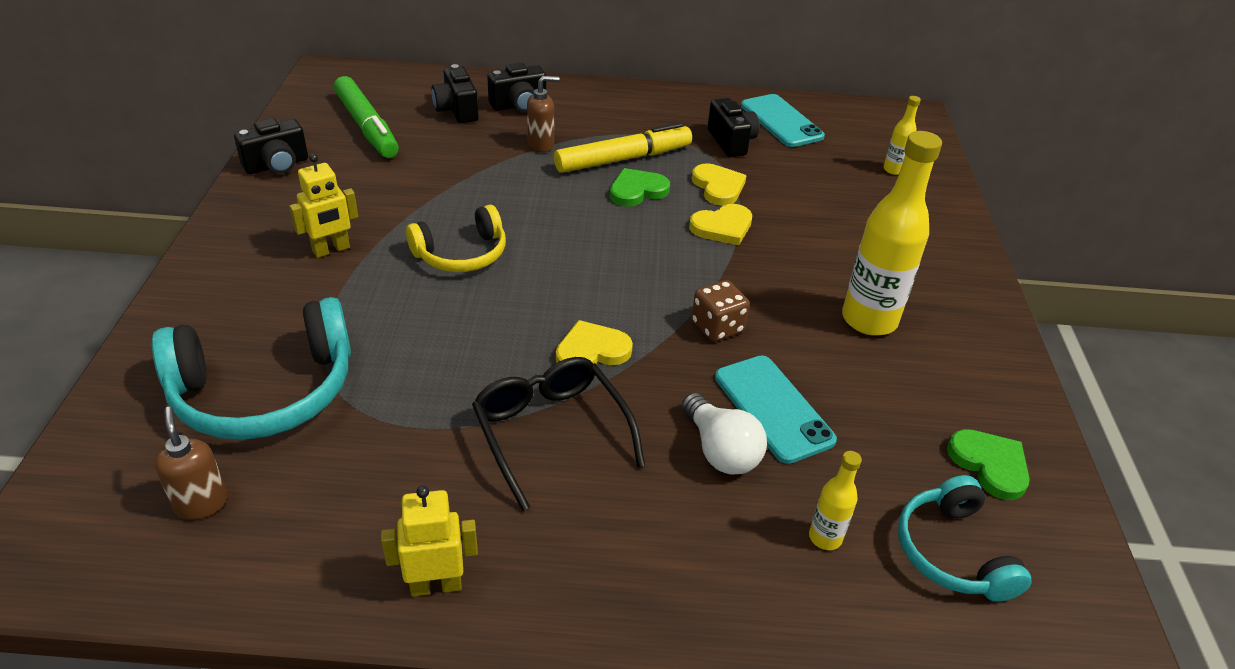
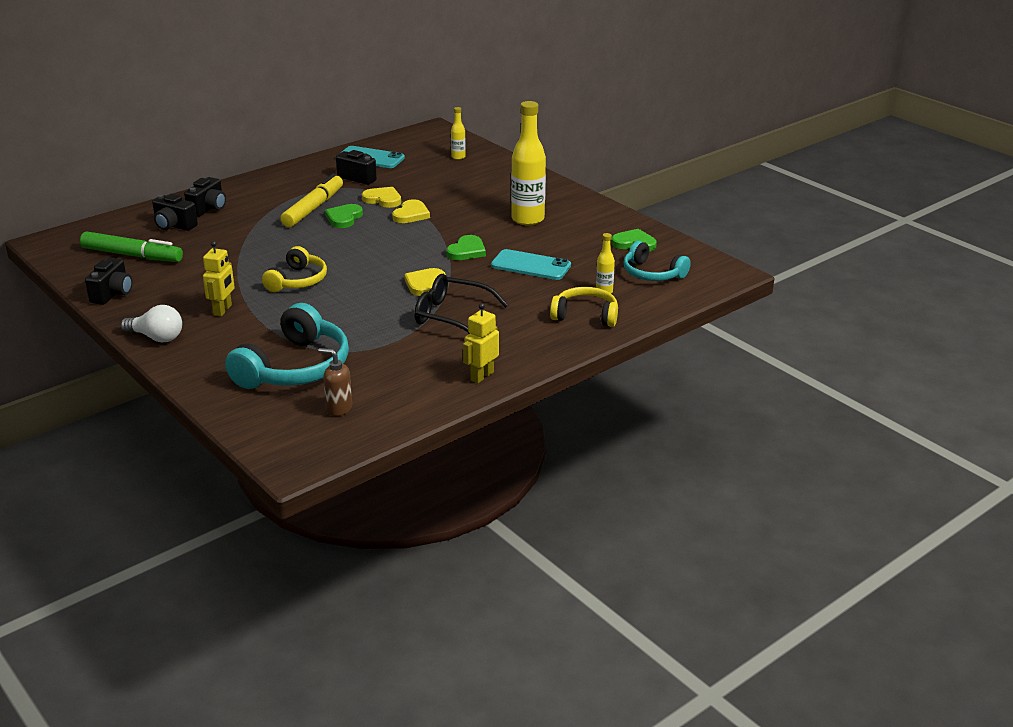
camera: 40 degrees left, 10 degrees down
(541, 145) = (256, 221): brown soap dispenser -> none
(717, 327) = (467, 251): brown dice -> green heart
(720, 450) = (529, 287): white light bulb -> white light bulb (156, 337)
(737, 570) = (585, 315): none -> yellow headphones

